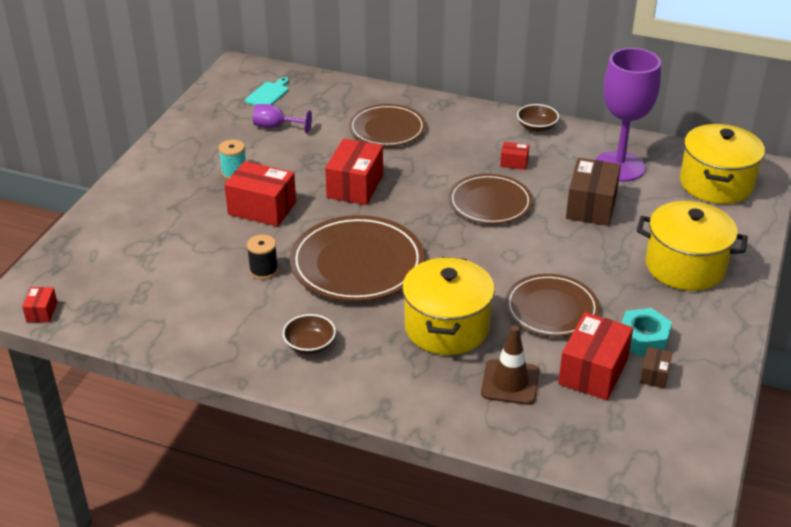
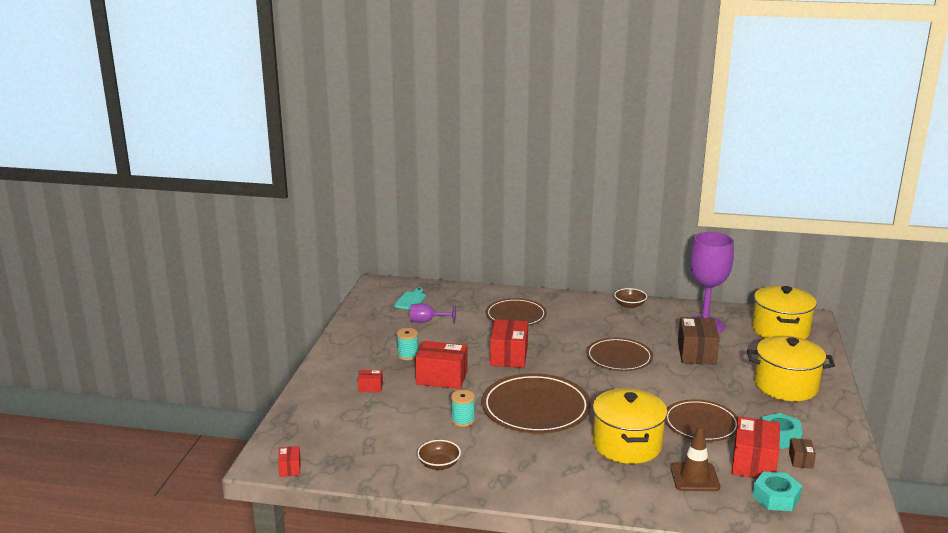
camera: 10 degrees left, 15 degrees down
(263, 270) = (462, 420): black spool -> turquoise spool
(310, 345) = (524, 468): brown bowl -> brown bowl (439, 464)
(514, 163) = (624, 330): red box -> red box (370, 387)
(599, 423) = (776, 497): none -> turquoise nut

